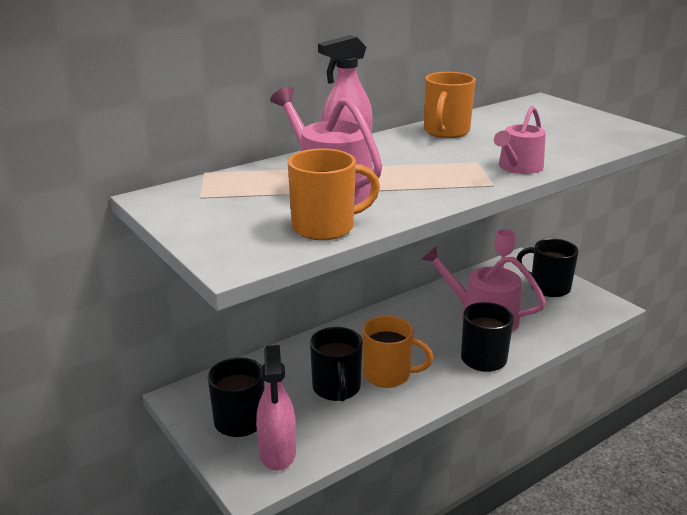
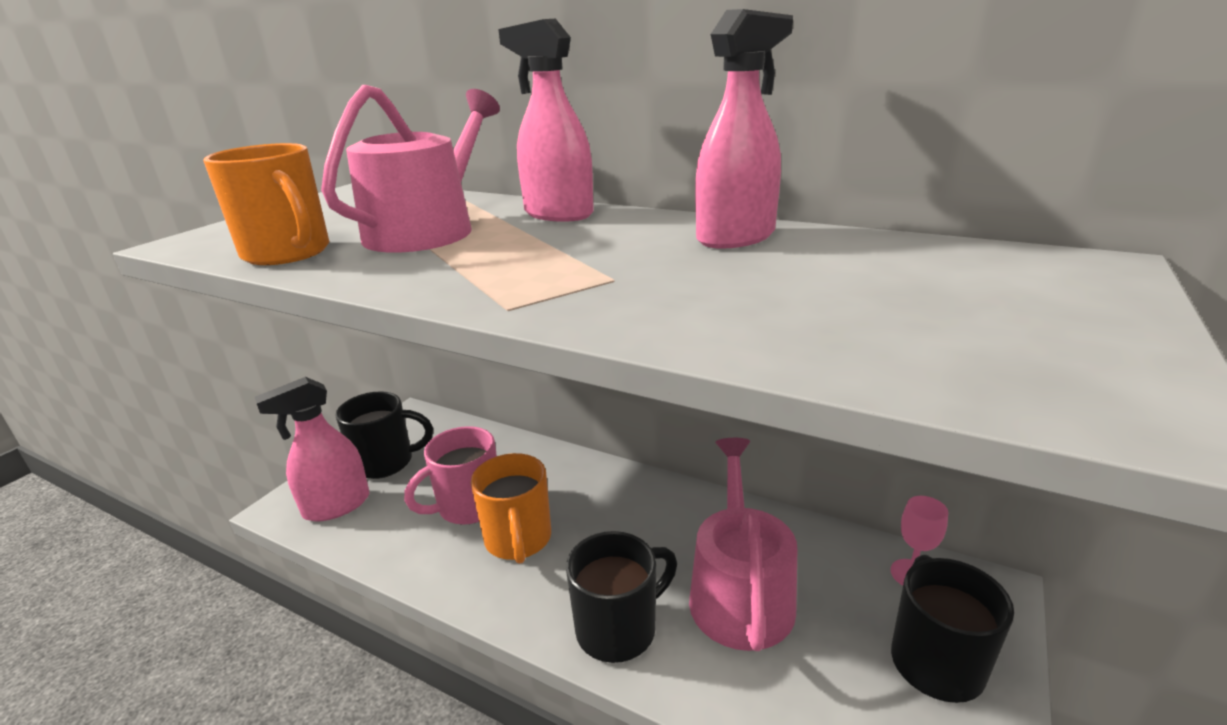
camera: 65 degrees right, 0 degrees up
(336, 388) = (468, 506): black mug -> pink mug
(446, 132) = (736, 237): orange mug -> pink spray bottle
(518, 167) = (621, 311): pink watering can -> none

